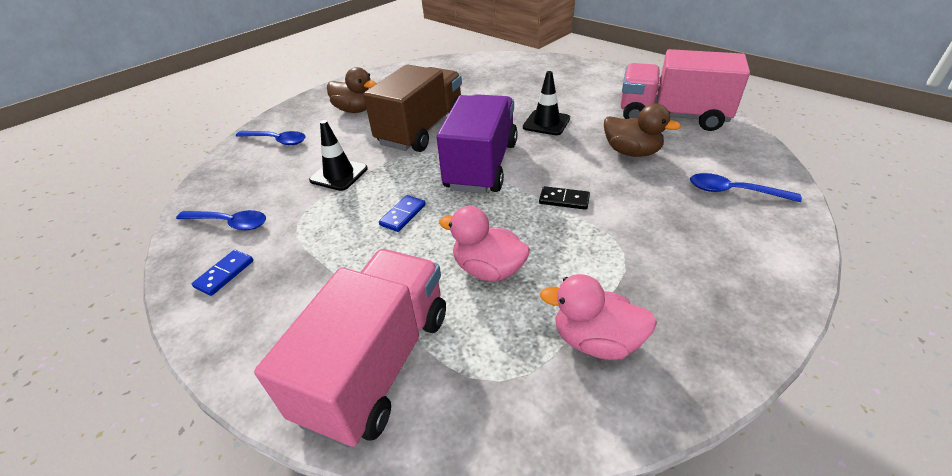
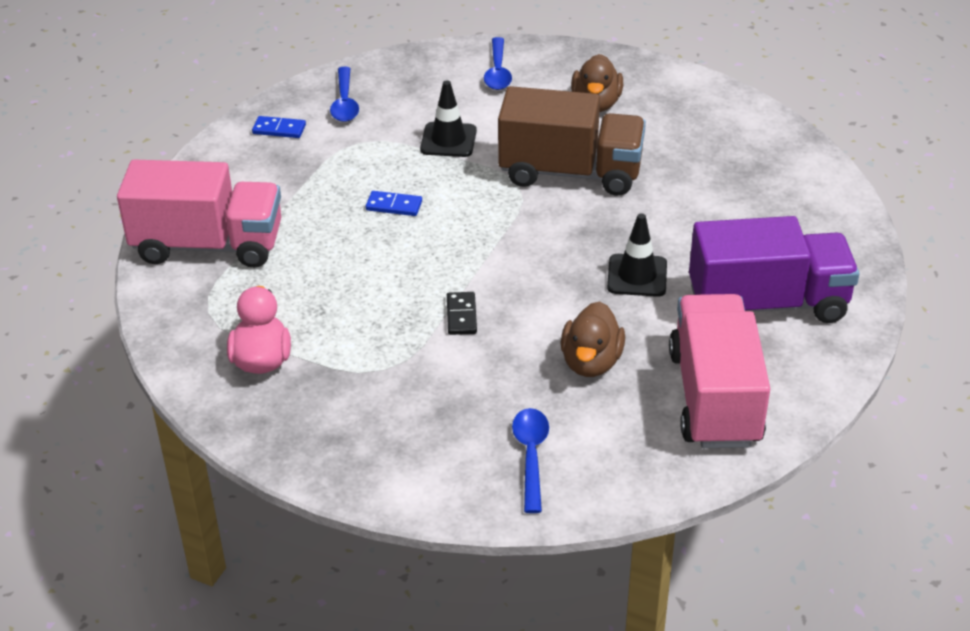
camera: 70 degrees right, 0 degrees up
(481, 165) = (507, 240): purple truck -> purple truck (767, 304)
(488, 269) = (331, 281): pink duck -> none

